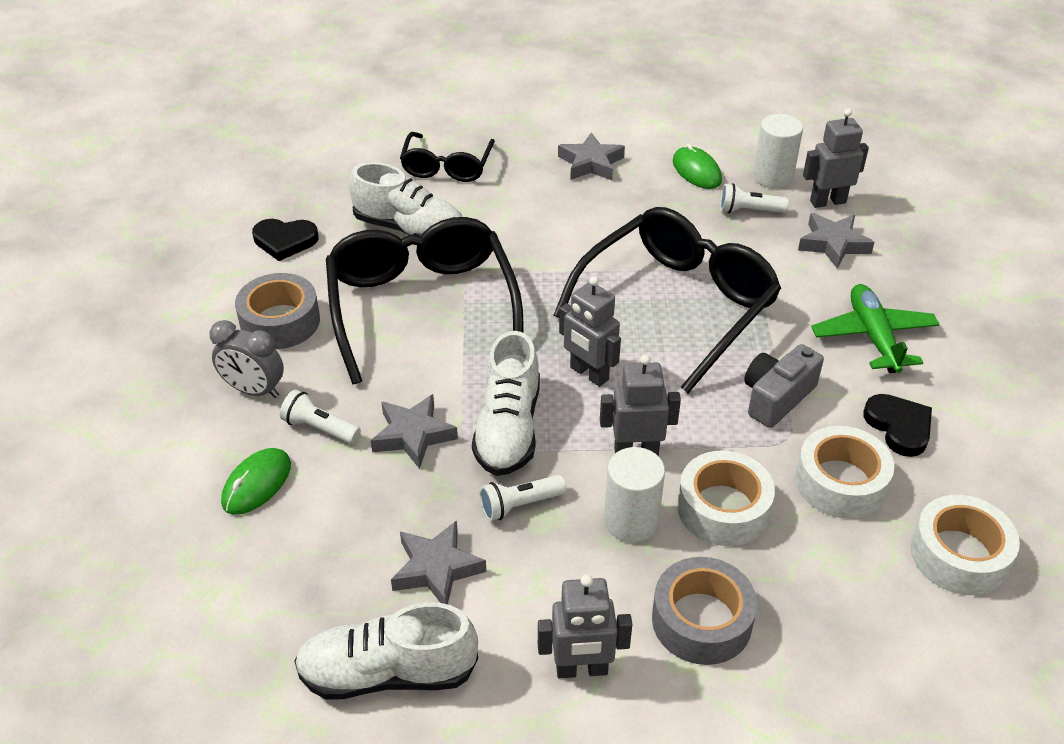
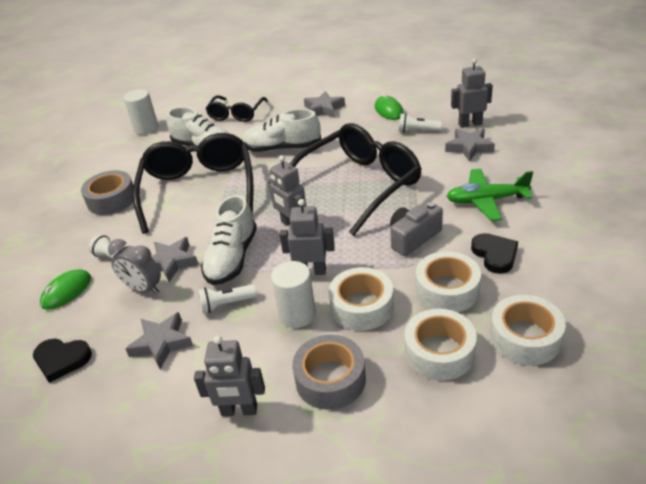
camera: 10 degrees right, 5 degrees down
(254, 390) = (83, 238): grey clock -> grey clock (143, 289)
(285, 241) = (129, 156): black heart -> black heart (62, 360)
(388, 673) = (109, 410): white shoe -> white shoe (282, 148)
(773, 177) = (437, 112): white cylinder -> white cylinder (146, 128)
(846, 577) = (439, 352): none -> white tape
(873, 337) = (486, 200): green plane -> green plane turned 90 degrees counterclockwise

